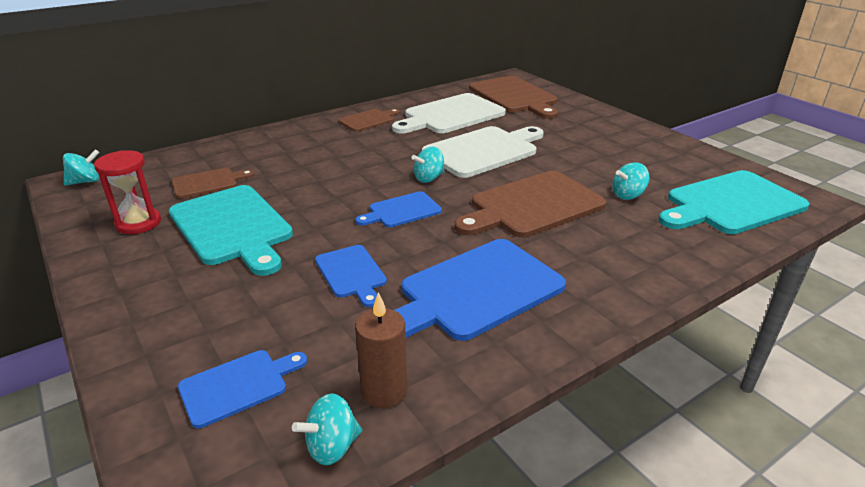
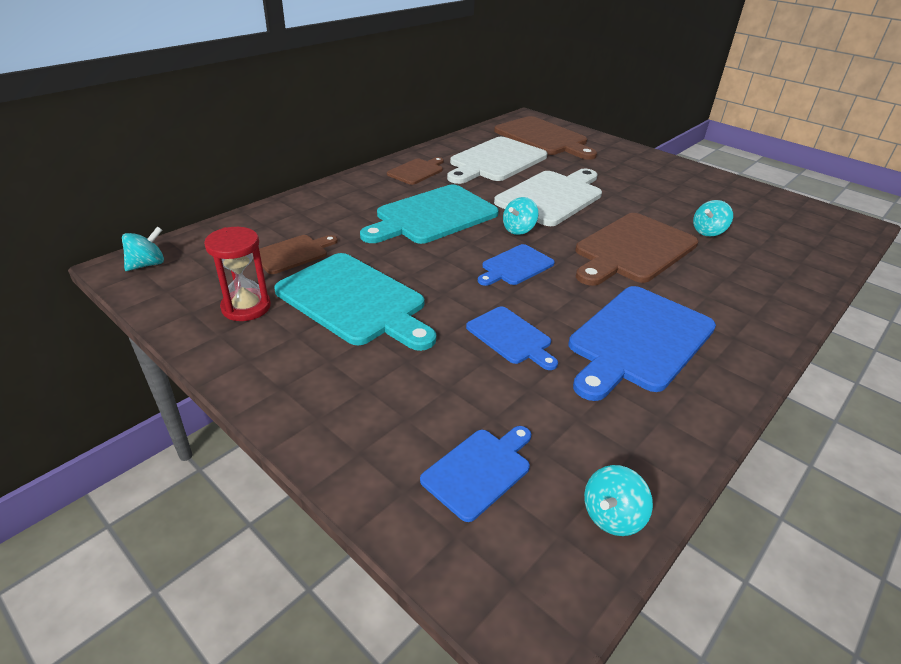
camera: 15 degrees left, 5 degrees up
(384, 391) = (622, 453): brown candle -> none
(731, 204) = (796, 232): turquoise cutting board -> turquoise cutting board (433, 216)

